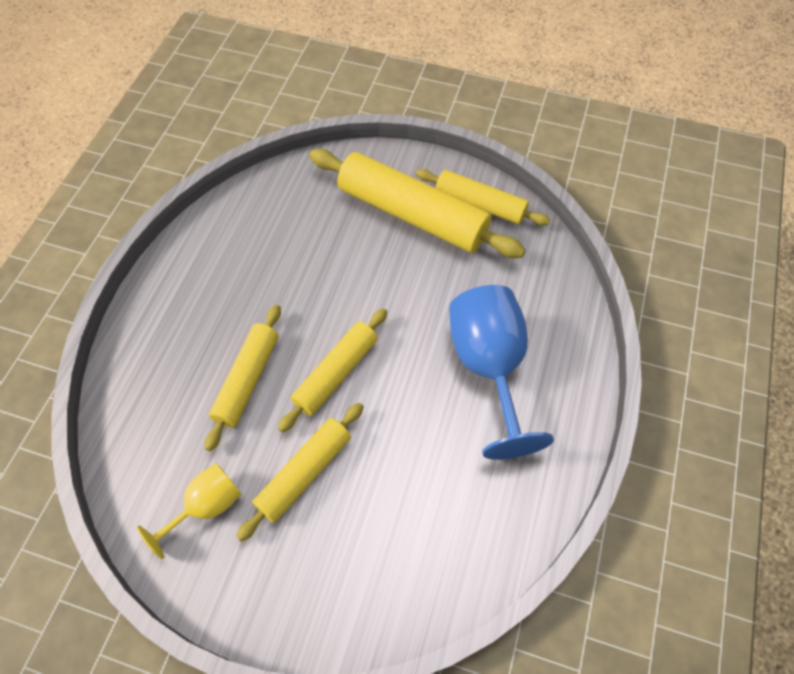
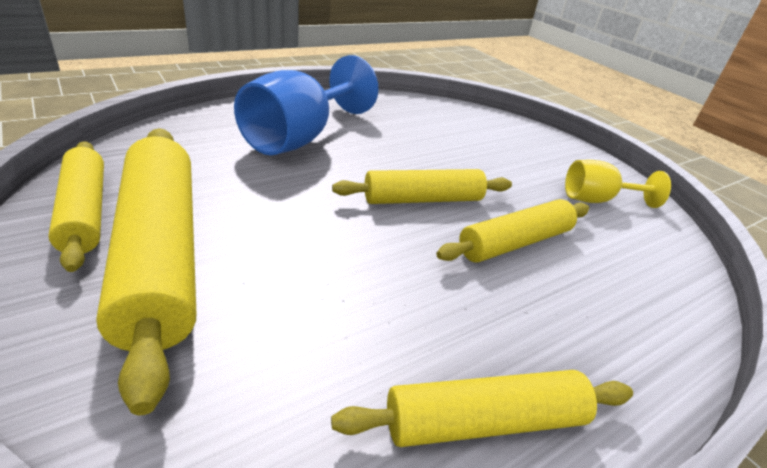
camera: 145 degrees left, 25 degrees down
(304, 473) = (502, 174): yellow rolling pin -> yellow rolling pin (484, 421)

